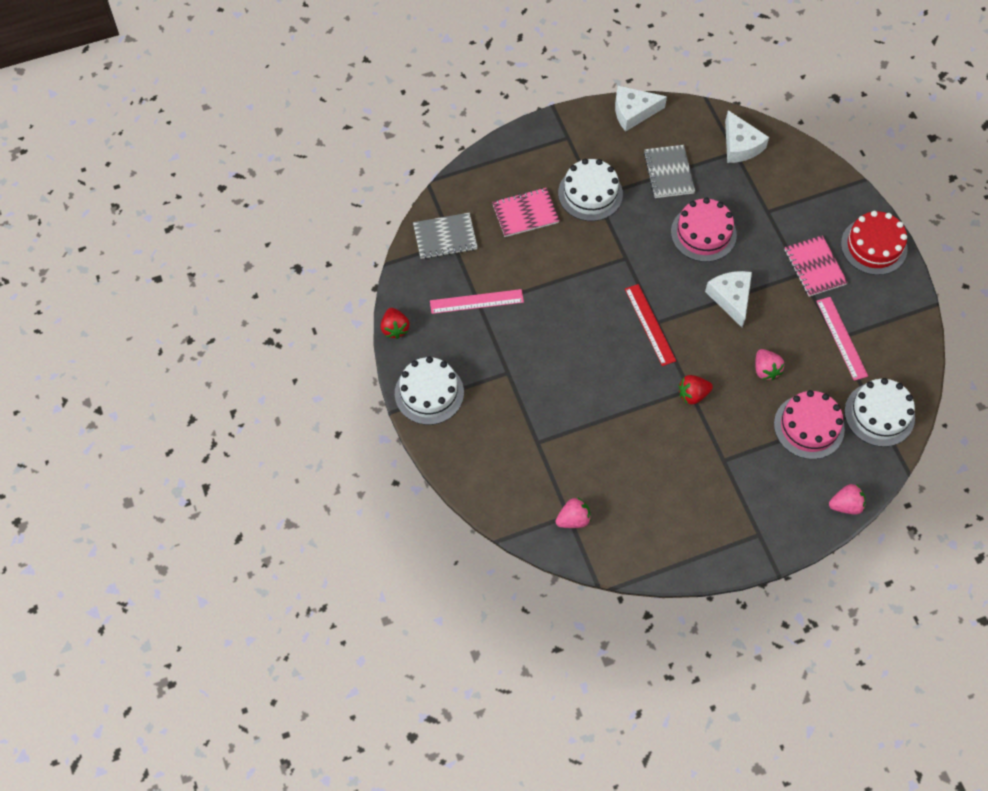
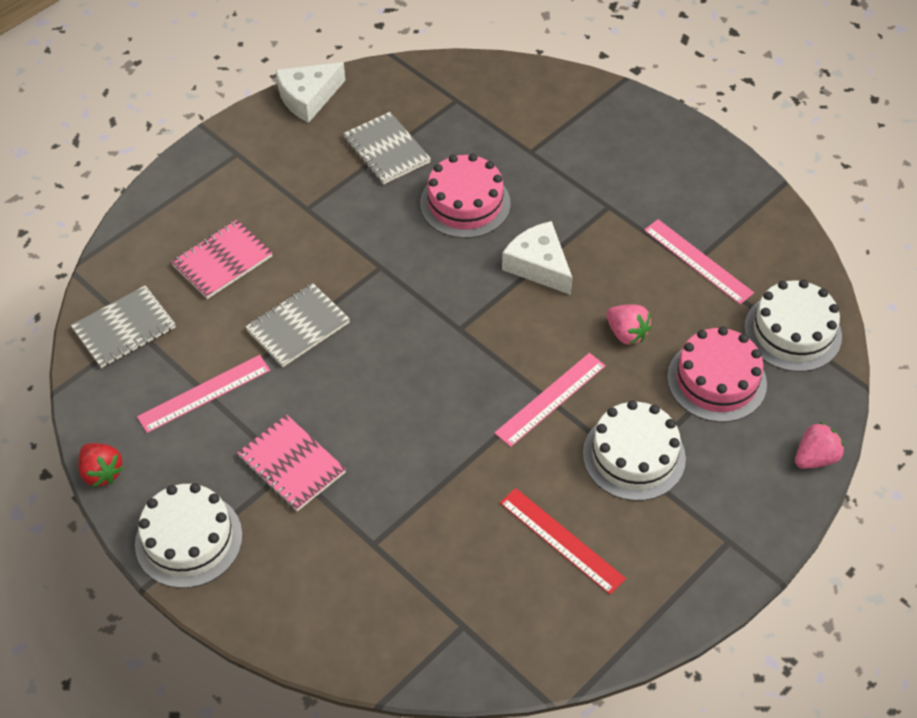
camera: 25 degrees left, 10 degrees down
(554, 279) = (298, 327): none -> grey notebook
(573, 519) = (473, 628): pink strawberry -> none
(590, 193) = (297, 208): white cake -> white cake (634, 456)
(649, 324) = (451, 335): red ruler -> red ruler (561, 540)
(693, 394) = (551, 399): red strawberry -> pink ruler
(740, 145) = (459, 91): white cheese -> none
(814, 267) = (621, 193): pink notebook -> pink notebook (291, 464)
(874, 246) = (677, 145): red cake -> none

